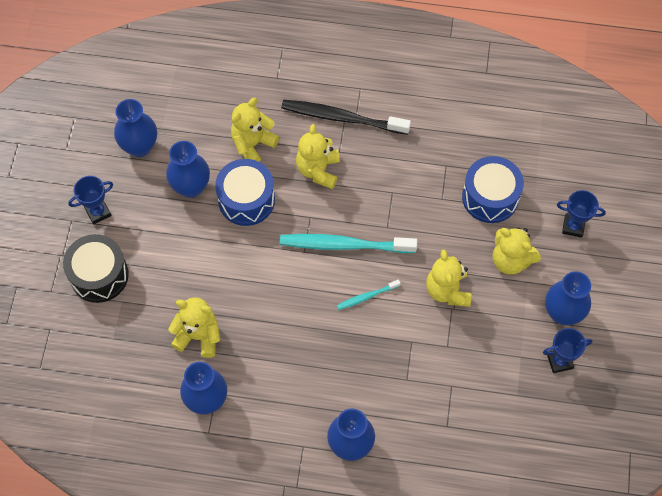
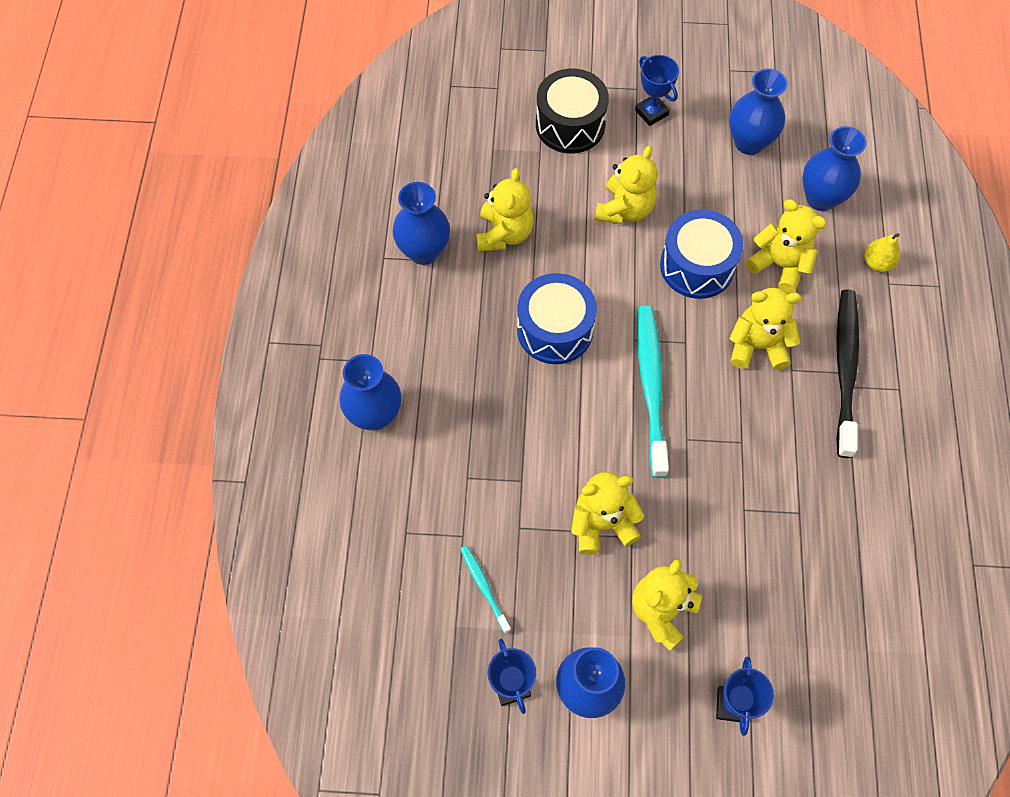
camera: 85 degrees right, 0 degrees up
(188, 244) = (624, 209): none -> yellow teddy bear
(191, 187) = (703, 203): blue vase -> blue vase (821, 198)
(259, 81) = (877, 263): none -> yellow pear
(367, 296) = (580, 420): turquoise toothbrush -> turquoise toothbrush (484, 587)
(490, 197) = (759, 578): blue drum -> blue drum (555, 330)

